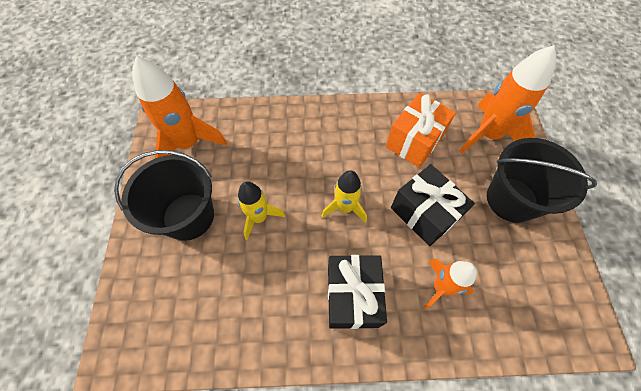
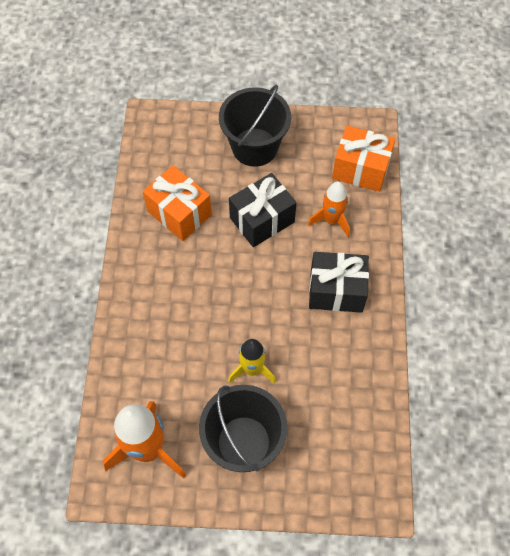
camera: 85 degrees left, 0 degrees up
(345, 208) = (249, 287): yellow rocket -> none
(488, 135) = (181, 147): orange rocket -> none
(522, 320) = (360, 169): none -> orange gift

